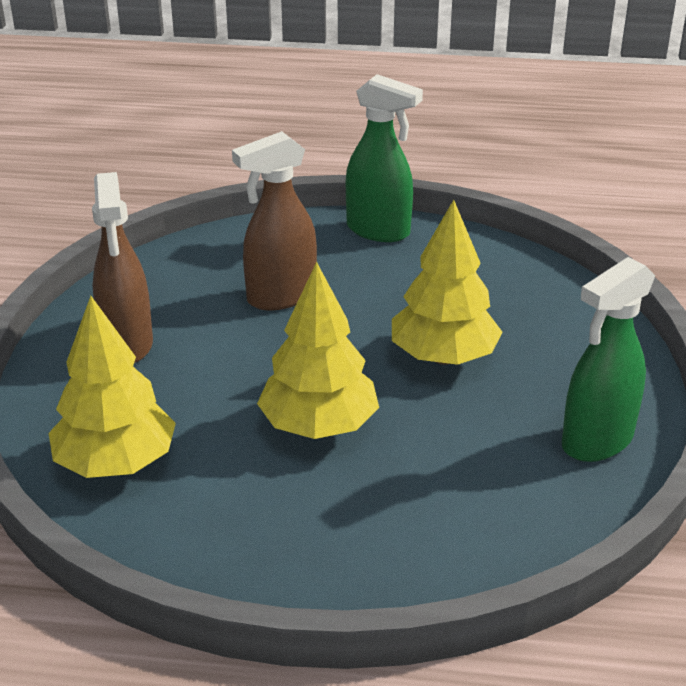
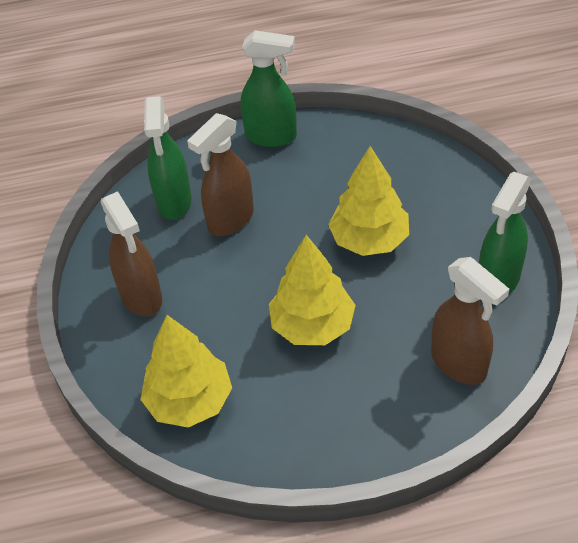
camera: 15 degrees left, 15 degrees up
(224, 265) = (174, 202): none -> green spray bottle
(493, 520) = (459, 364): none -> brown spray bottle

